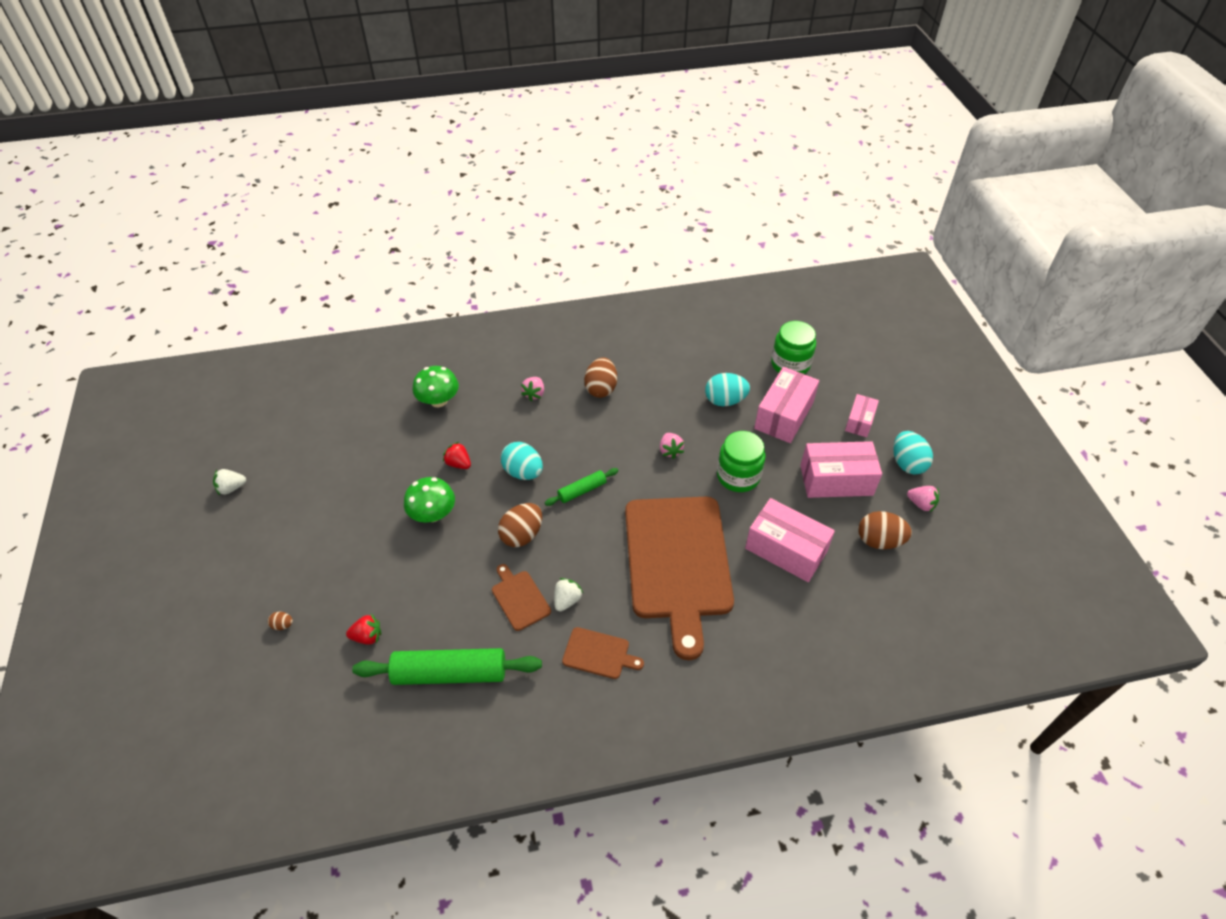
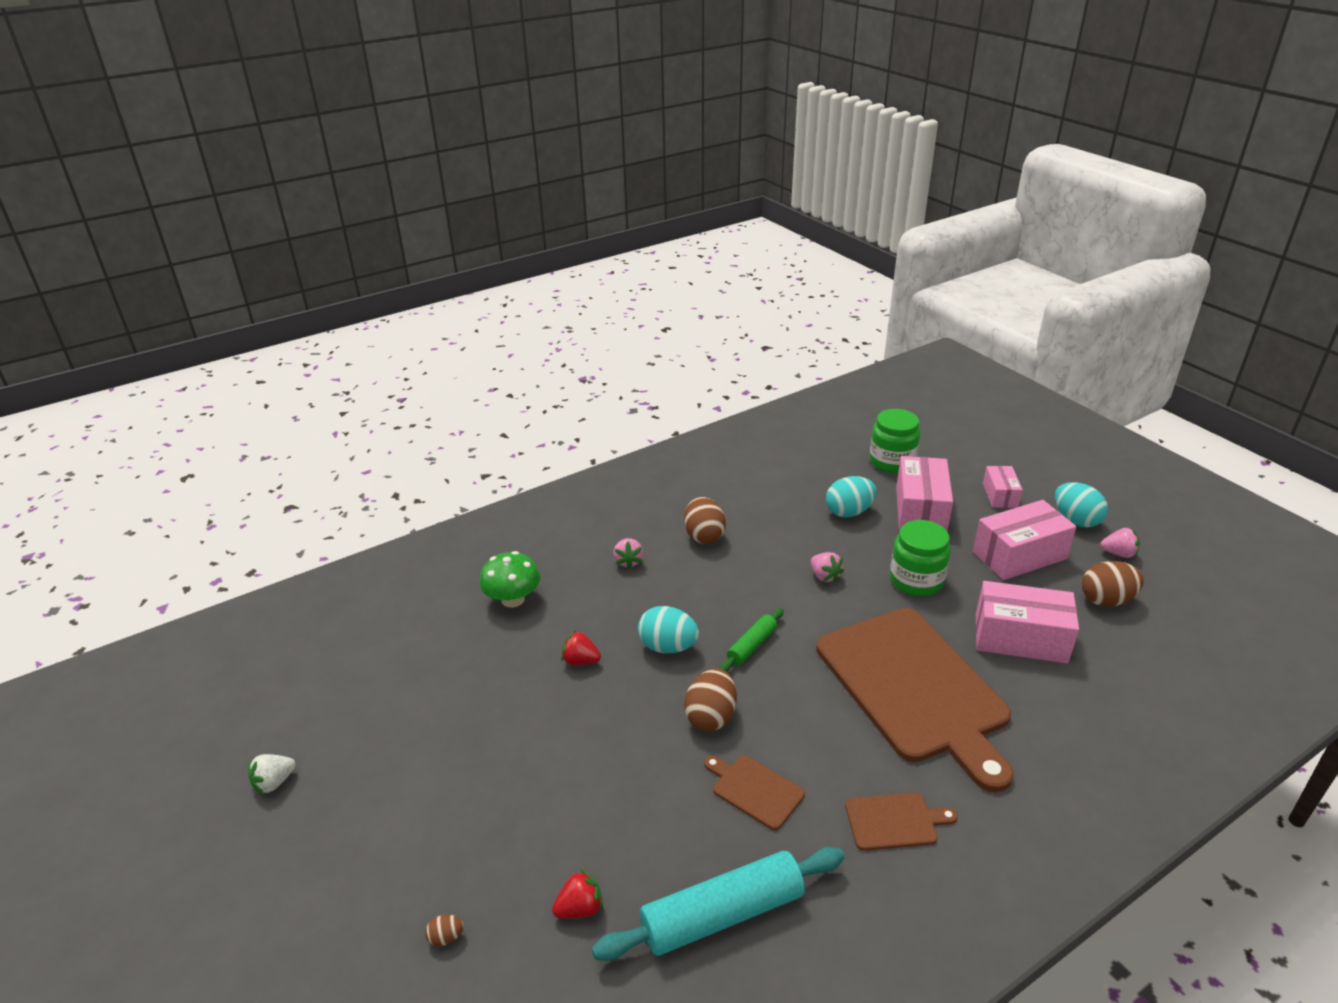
camera: 20 degrees left, 15 degrees down
(433, 514) = (581, 727): green mushroom -> none
(450, 673) = (722, 914): green rolling pin -> turquoise rolling pin
(567, 600) = (814, 772): white strawberry -> none

